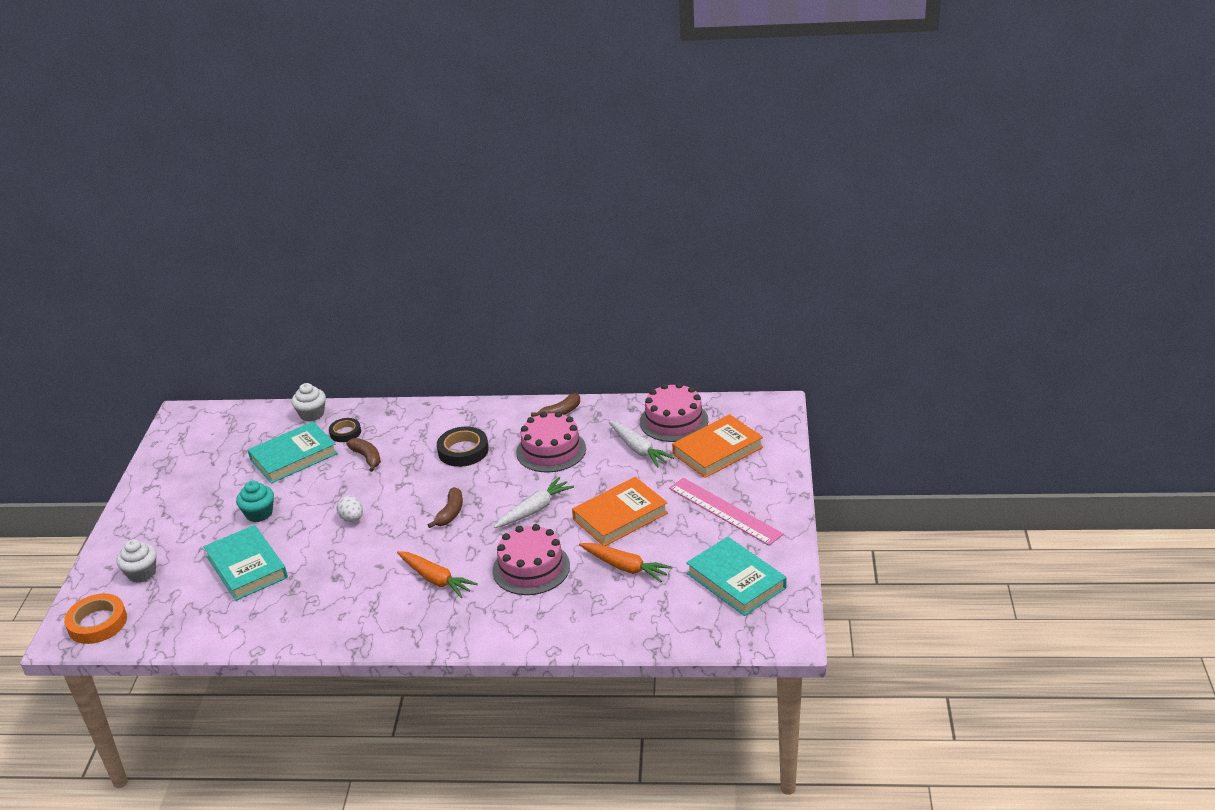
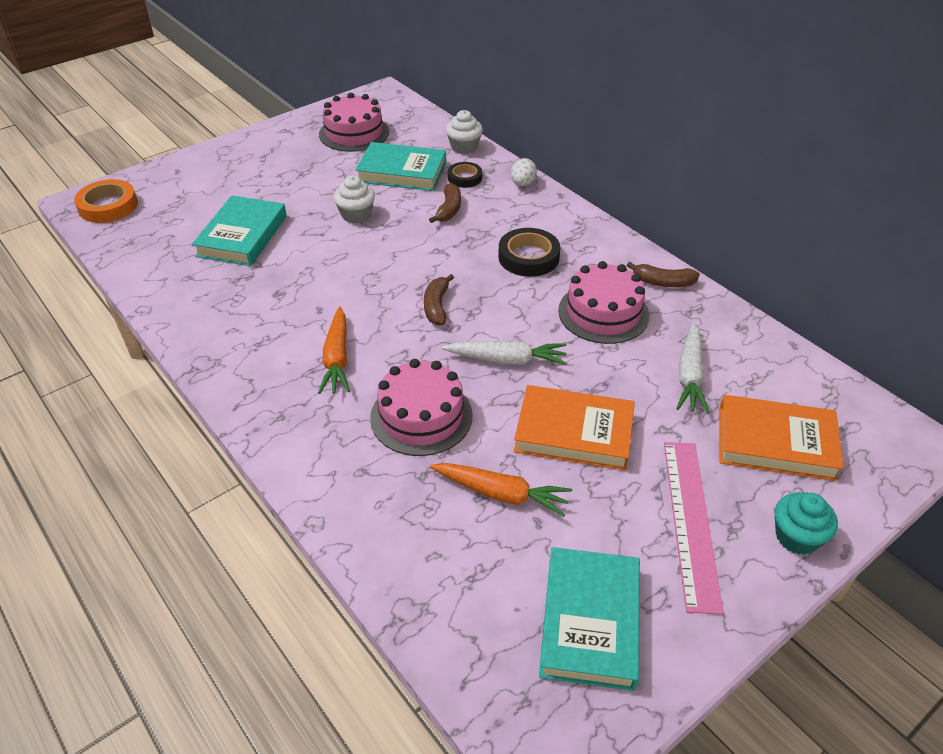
camera: 45 degrees right, 10 degrees up
(142, 573) = (184, 190): white cupcake -> white cupcake (356, 215)
(259, 513) = (314, 200): turquoise cupcake -> turquoise cupcake (797, 537)
(352, 518) = (363, 252): white egg -> white egg (522, 184)
(450, 513) = (437, 306): brown banana -> brown banana turned 120 degrees clockwise
(625, 567) = (501, 494): orange carrot -> orange carrot turned 60 degrees counterclockwise
(674, 421) = (769, 372): pink cake -> pink cake (354, 133)

